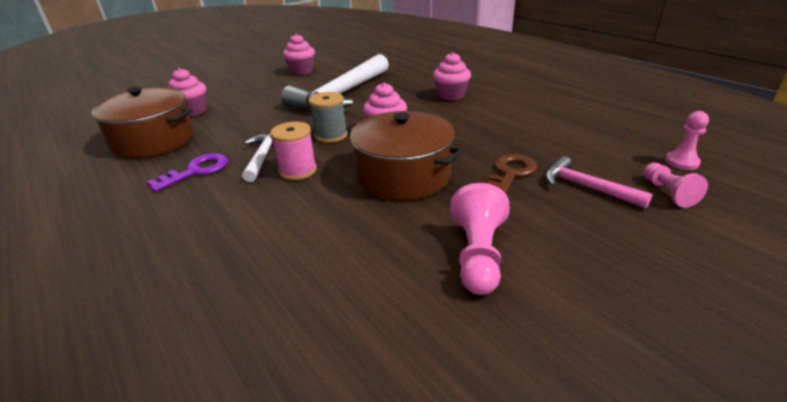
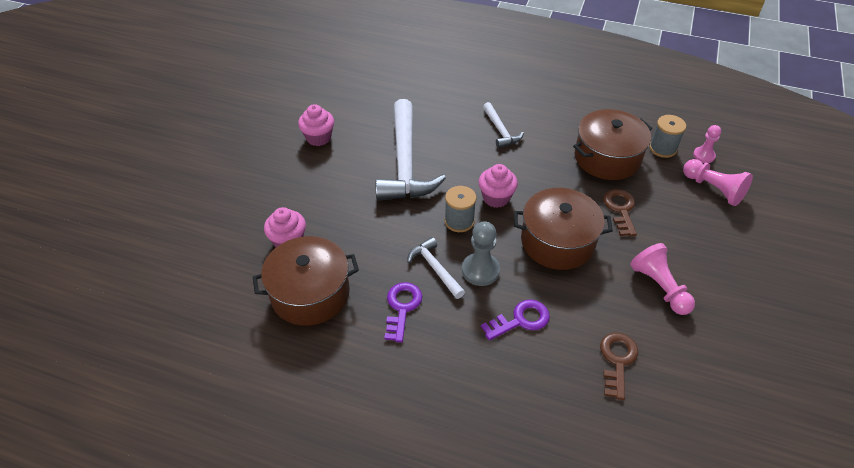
camera: 35 degrees left, 15 degrees up
(276, 219) = (520, 320): none -> purple key
(298, 171) = (480, 270): pink spool -> grey pawn
(325, 303) = (617, 360): none -> brown key
(451, 95) = (500, 131): pink cupcake -> white hammer
(542, 134) = (607, 158): none -> brown pot
(586, 187) = (670, 203): pink hammer -> none
(625, 144) = (662, 148): none -> grey spool
(667, 193) = (713, 189): pink pawn -> pink pawn, size x1.55

